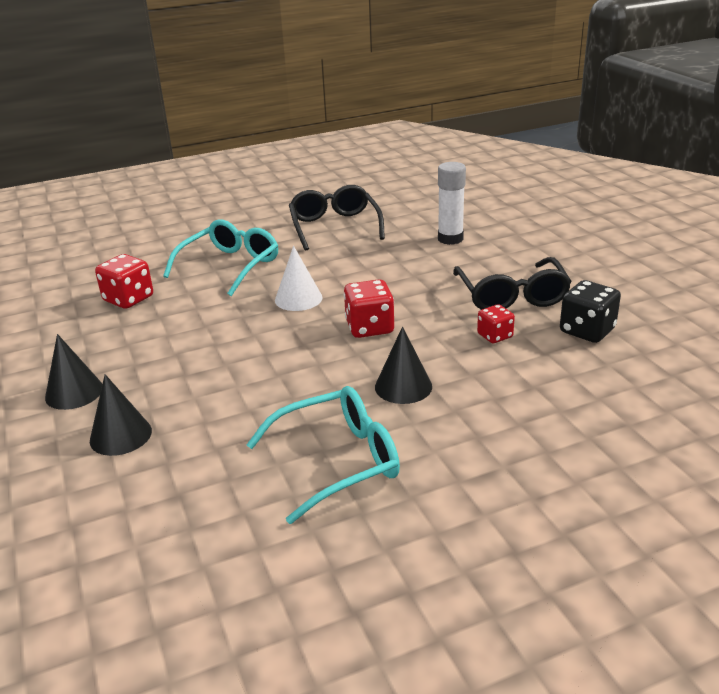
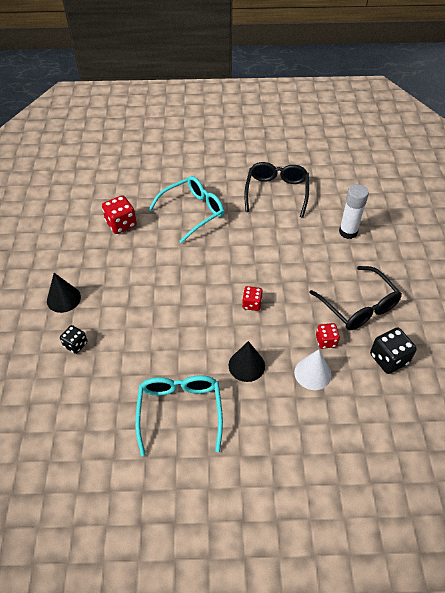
camera: 20 degrees right, 20 degrees up
(120, 435) = (75, 344): black cone -> black dice
(298, 299) = (221, 260): white cone -> white cone (312, 373)
(336, 462) = (180, 412): turquoise glasses -> turquoise glasses turned 90 degrees counterclockwise
(369, 327) = (252, 304): red dice -> red dice, size x0.63
(511, 295) = (358, 305): black glasses -> black glasses turned 45 degrees counterclockwise

